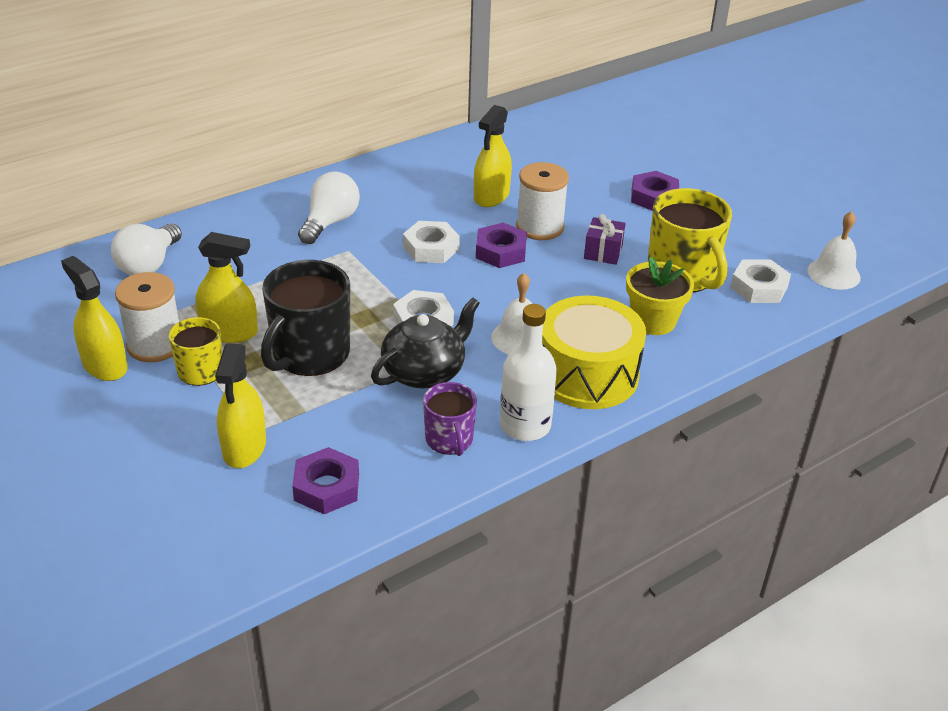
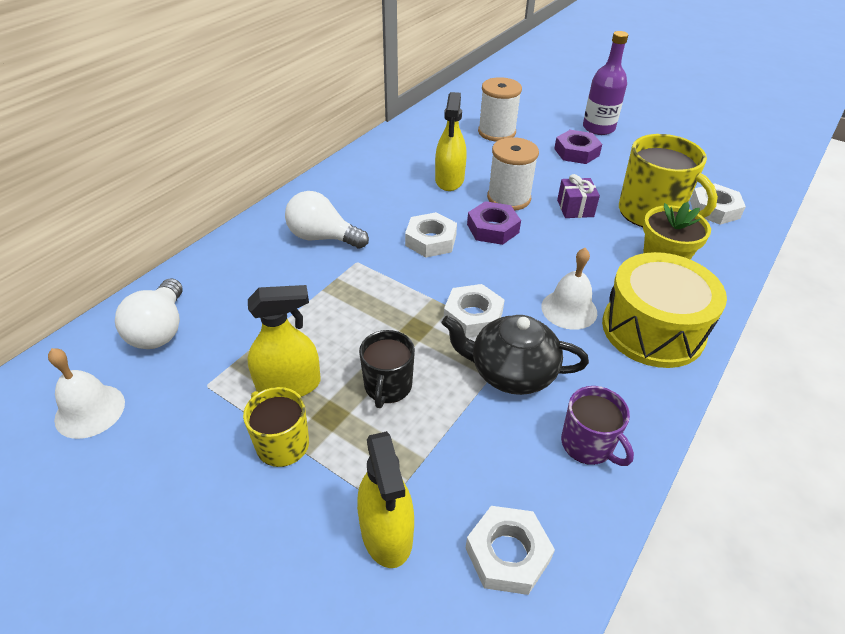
camera: 20 degrees left, 5 degrees up
(105, 365) = (166, 473): yellow spray bottle -> none
(155, 345) = (214, 427): white spool -> white spool (496, 132)
(310, 354) = (387, 386): black mug -> black mug, size x0.58
(327, 487) = (507, 554): purple nut -> white nut
(330, 222) = (323, 237): white light bulb -> white light bulb turned 75 degrees counterclockwise
(424, 372) = (511, 372): black teapot -> black teapot turned 105 degrees counterclockwise
(525, 425) = (643, 403): white bottle -> none
(703, 176) = (598, 128): none -> purple bottle
(833, 274) = (754, 184): white bell -> white bell (90, 410)

